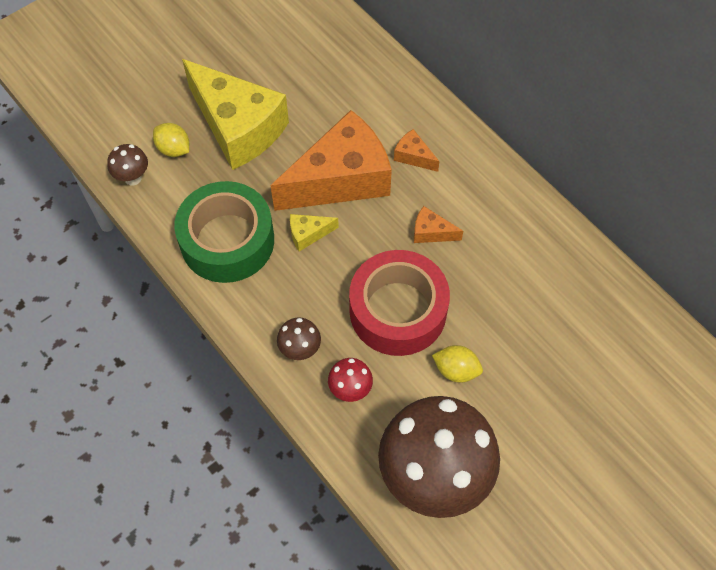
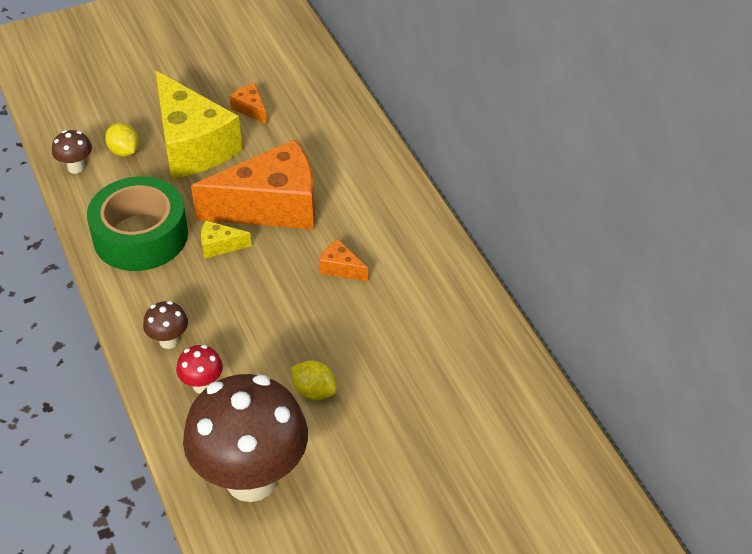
camera: 15 degrees right, 15 degrees down
(398, 310) = (278, 328): red tape -> none
(413, 156) = (351, 201): orange cheese -> orange cheese (250, 109)

